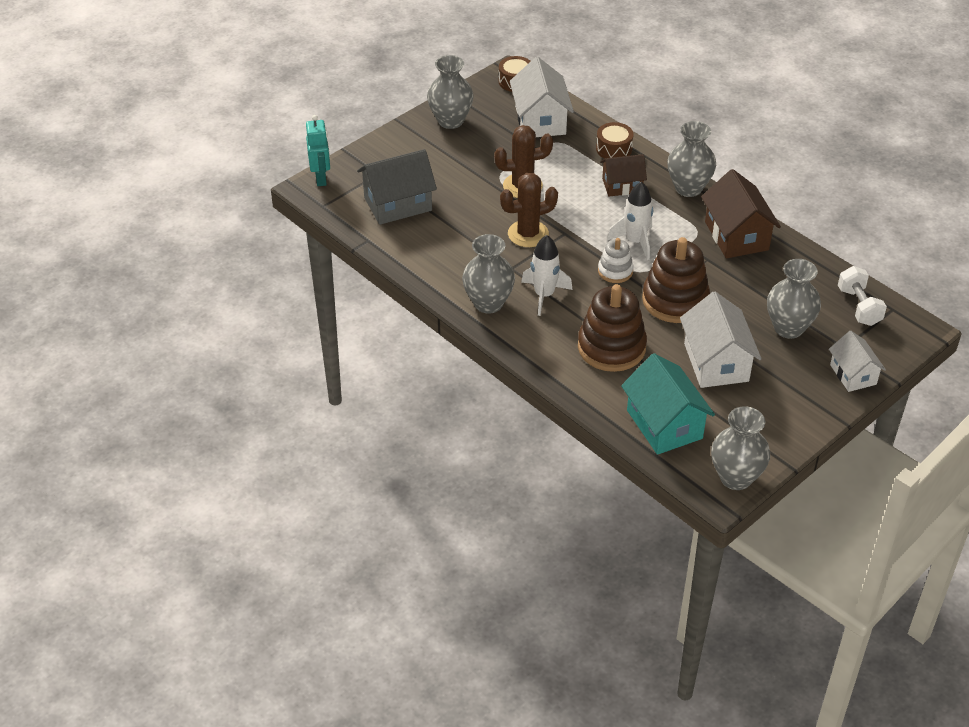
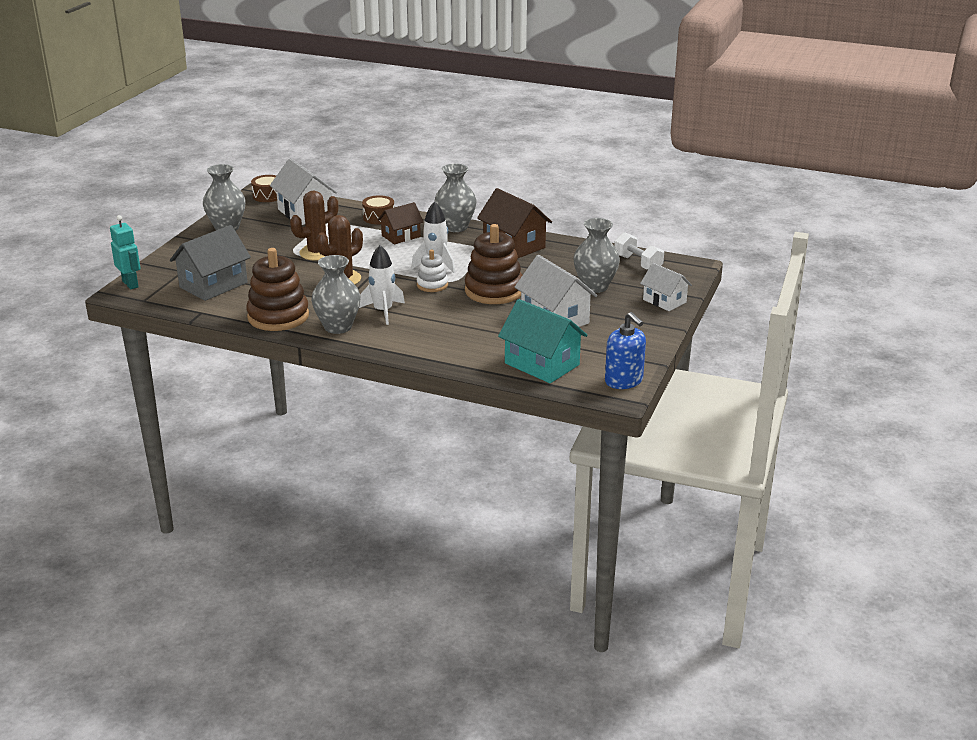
camera: 25 degrees left, 15 degrees down
(611, 347) = (463, 329): brown stacking toy -> brown stacking toy (278, 316)
(736, 477) = (624, 381): grey vase -> blue soap dispenser

